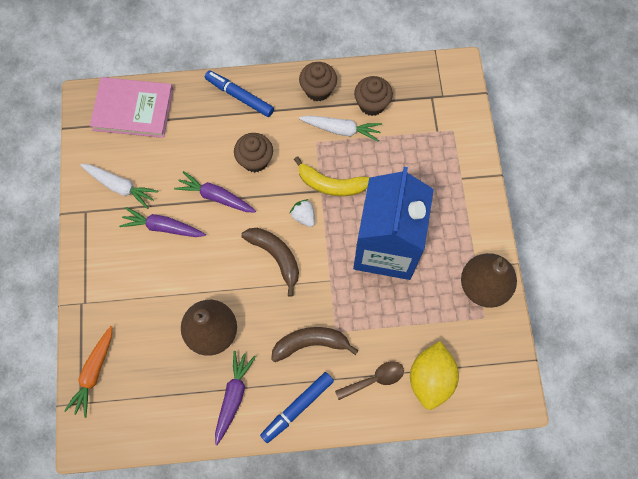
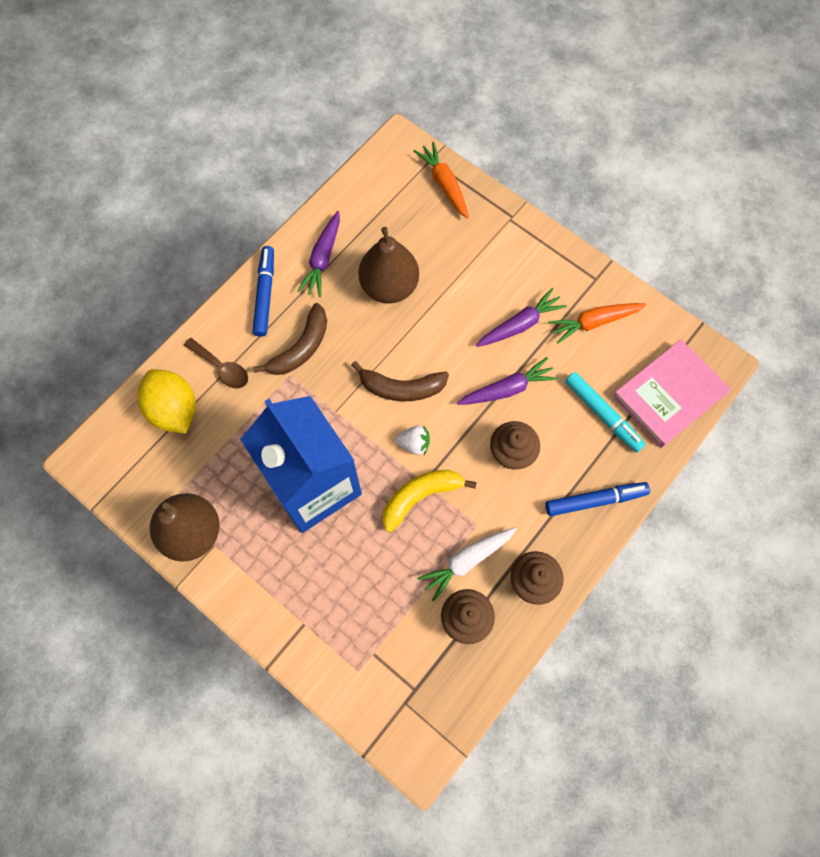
camera: 135 degrees right, 0 degrees up
(120, 186) = (594, 322): white carrot -> orange carrot
(181, 133) = (602, 414): none -> turquoise marker
(233, 397) = (323, 259): purple carrot -> purple carrot turned 45 degrees clockwise
(374, 379) = (221, 368): brown spoon -> brown spoon turned 75 degrees counterclockwise

